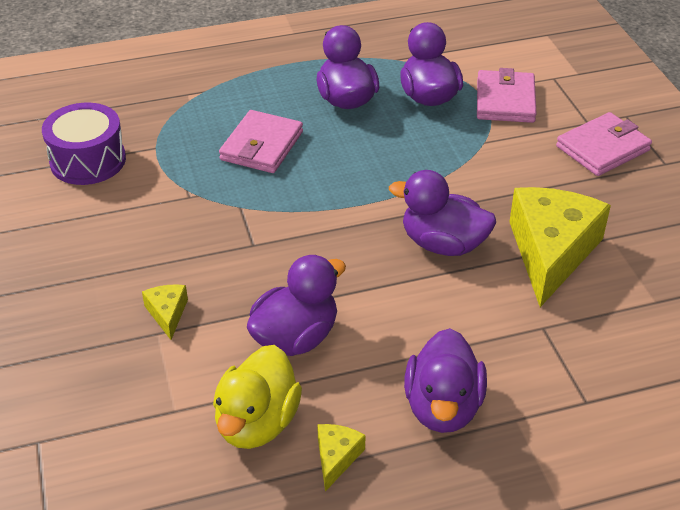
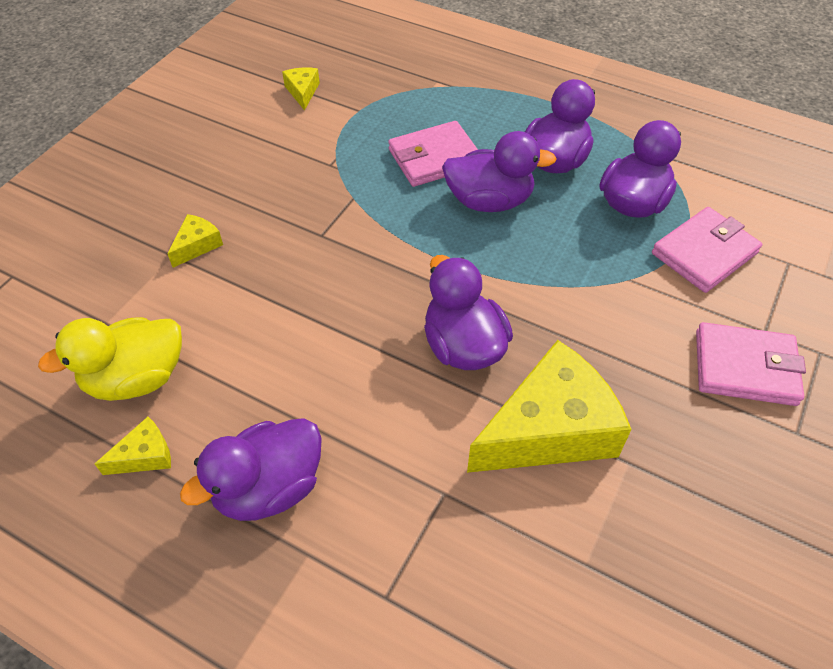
camera: 45 degrees right, 10 degrees up
(88, 160) = (302, 92): purple drum -> yellow cheese
(295, 337) = (249, 334): purple duck -> purple duck (489, 201)

